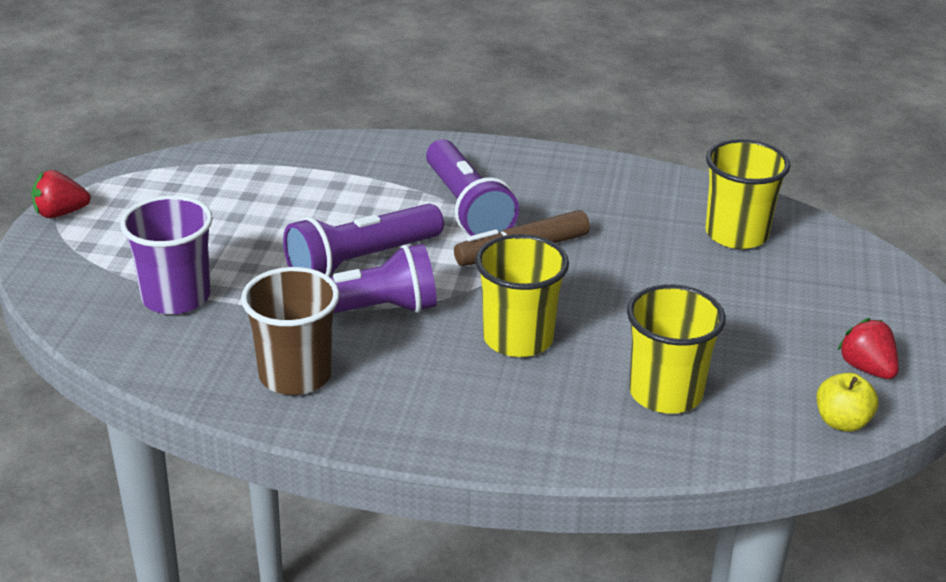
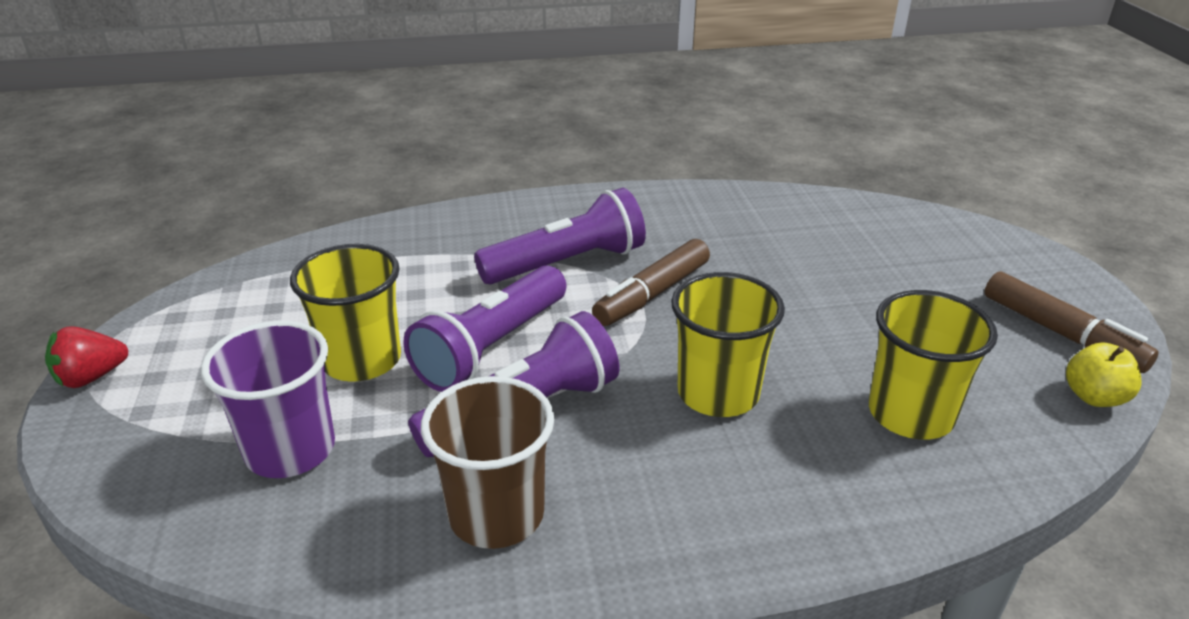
camera: 20 degrees left, 0 degrees up
(466, 208) = (567, 263): purple flashlight -> purple flashlight turned 75 degrees counterclockwise
(736, 234) = (836, 231): yellow cup -> yellow cup (362, 360)
(867, 368) = (1061, 333): red strawberry -> brown marker

